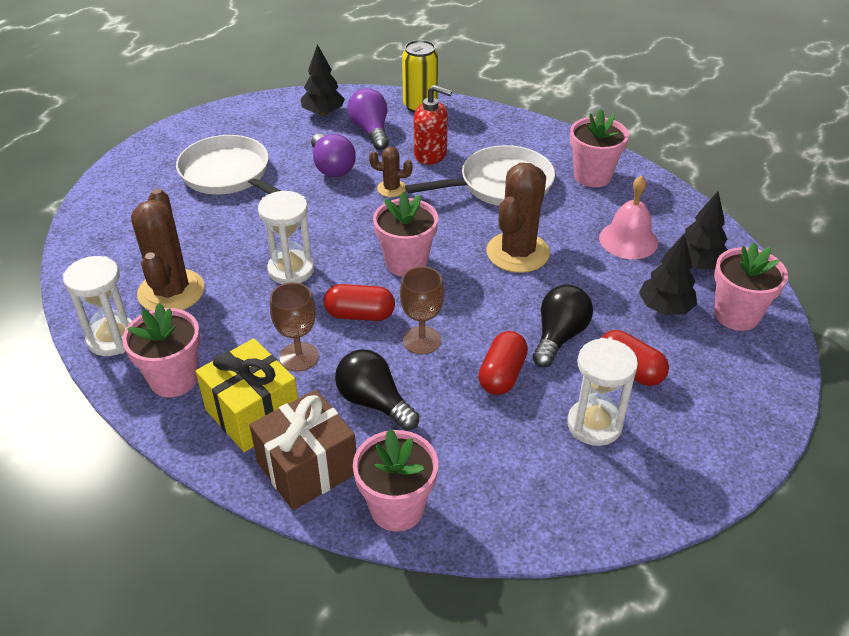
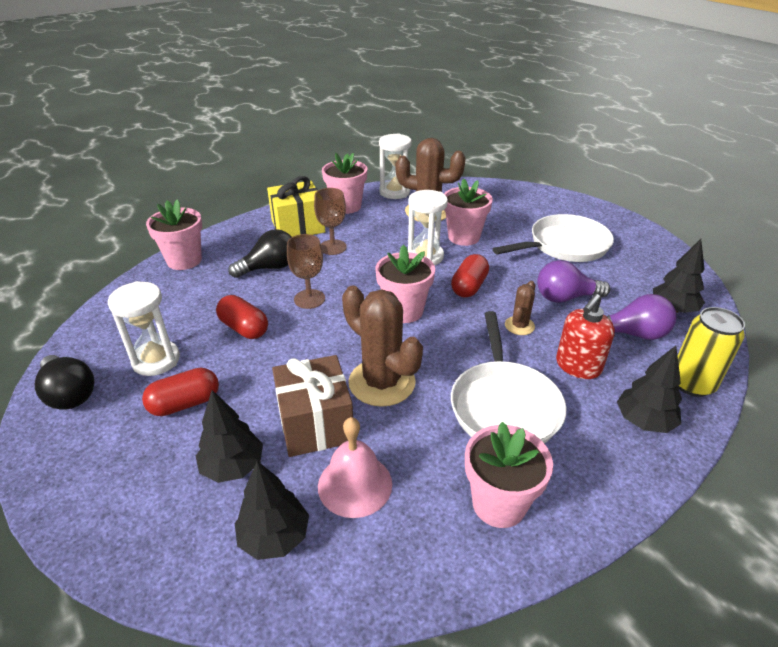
camera: 110 degrees right, 5 degrees down
(307, 468) = (242, 237): brown gift -> brown gift (315, 424)
(360, 315) = (356, 277): red capsule -> red capsule (469, 286)
(475, 125) = (644, 421): none -> black tree
(559, 336) = (257, 373): black light bulb -> black light bulb (69, 394)
(736, 315) = (175, 531): pink flower pot -> pink flower pot (463, 237)

